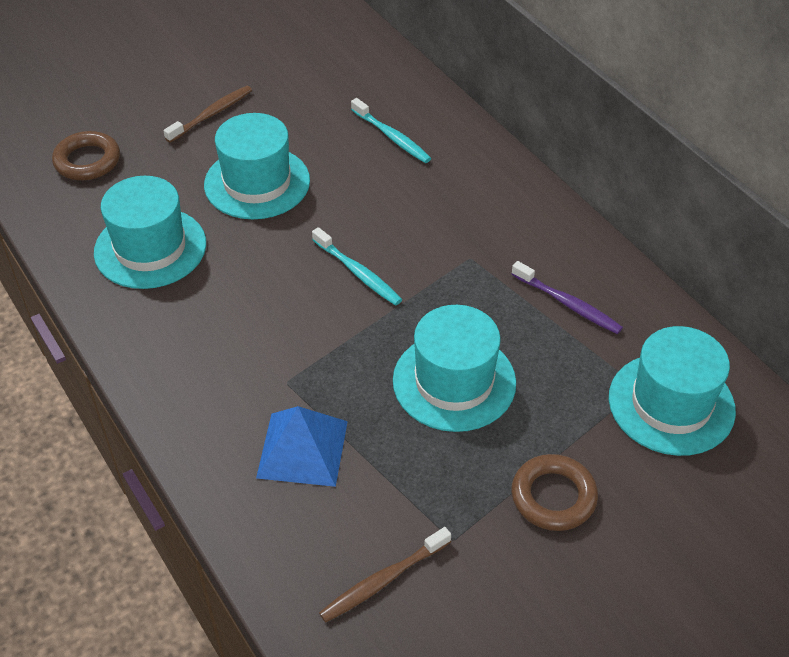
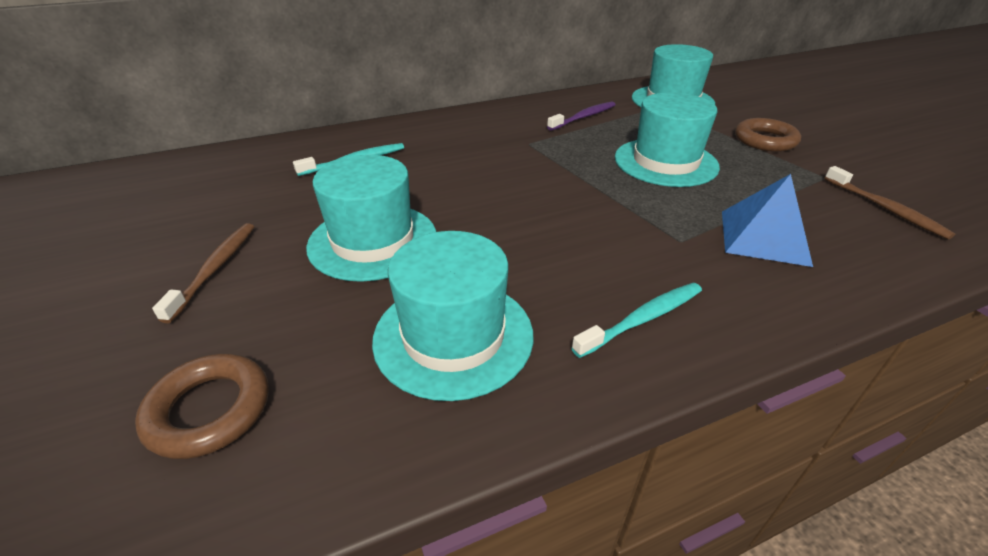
camera: 80 degrees left, 10 degrees down
(211, 114) = (215, 269): brown toothbrush -> brown toothbrush turned 45 degrees clockwise
(358, 273) = (535, 192): turquoise toothbrush -> turquoise toothbrush (642, 319)

